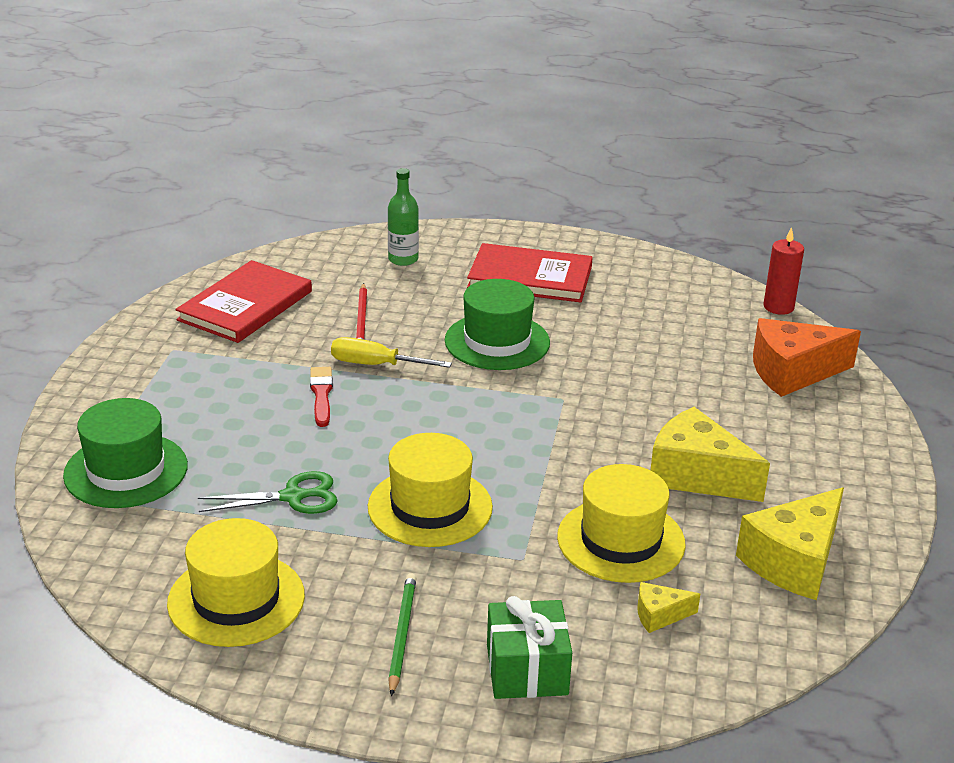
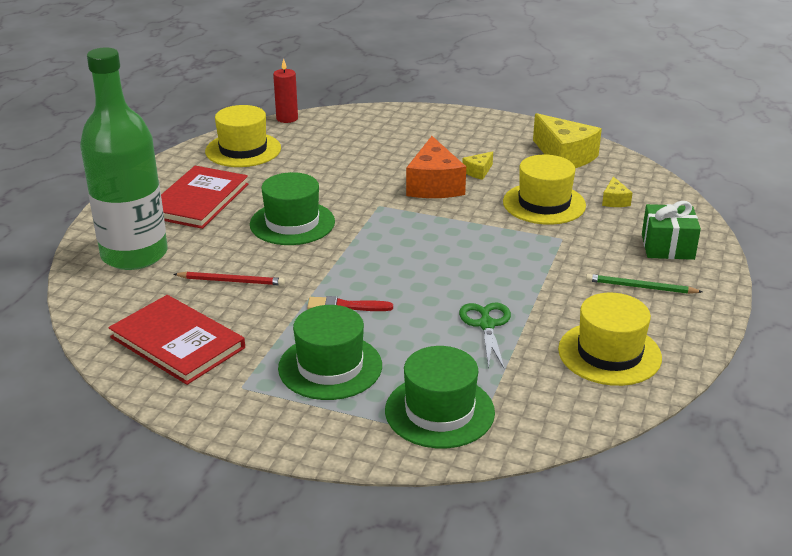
camera: 80 degrees left, 0 degrees up
(206, 395) = (330, 367): none -> green hat
(376, 365) = (308, 278): yellow screwdriver -> none
(403, 259) = (134, 254): green bottle -> green bottle, size x2.36
(430, 507) = (504, 267): yellow hat -> yellow hat (243, 150)
(696, 475) = (478, 172): yellow cheese -> yellow cheese, size x0.47
(792, 372) = (369, 126): orange cheese -> orange cheese (434, 185)

